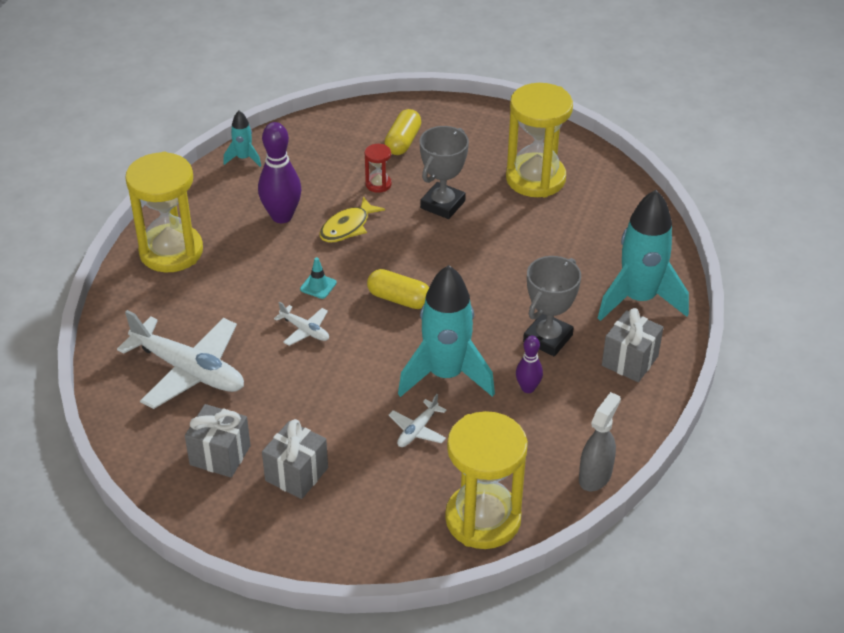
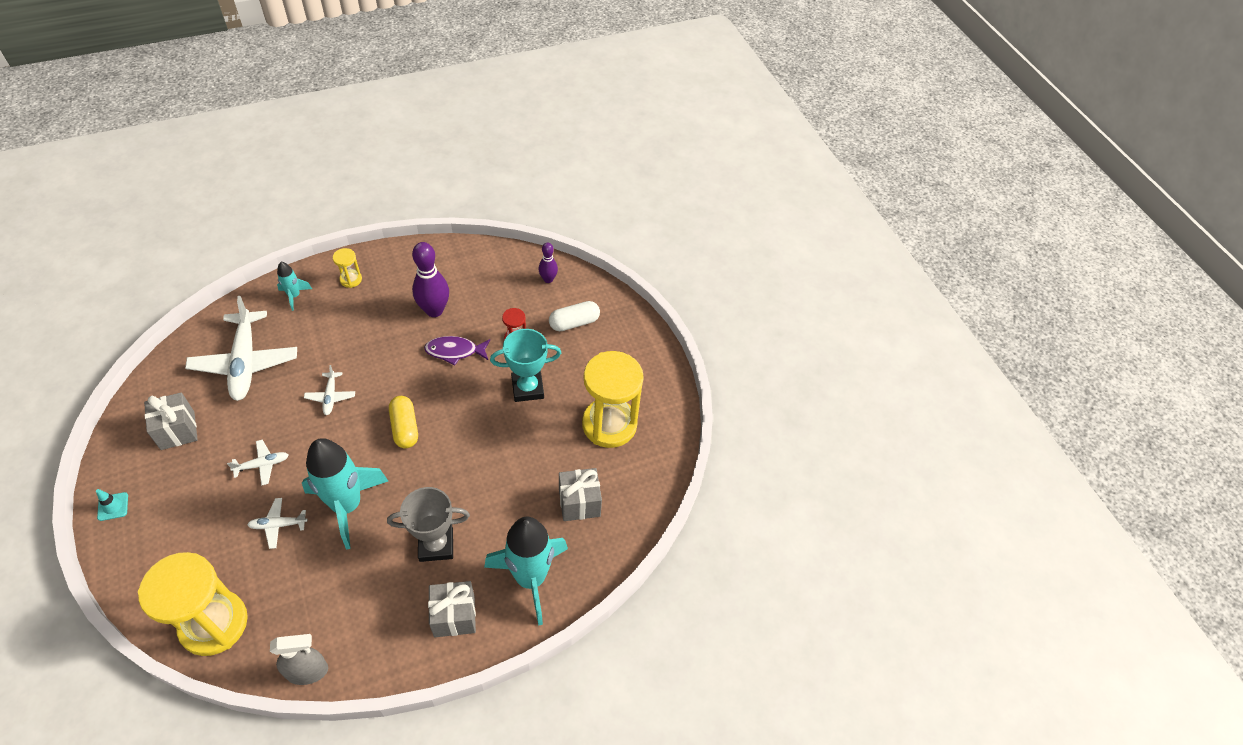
camera: 45 degrees right, 10 degrees up
(171, 251) = (351, 279): yellow hourglass -> yellow hourglass, size x0.43
(244, 158) = (474, 253): turquoise rocket -> turquoise rocket (294, 296)
(296, 474) = (187, 483): grey gift -> grey gift (579, 503)
(318, 286) = (381, 375): turquoise traffic cone -> turquoise traffic cone (113, 506)
(334, 411) = (262, 465): none -> white plane
(347, 227) = (455, 351): yellow fish -> purple fish
(403, 142) = (574, 323): yellow capsule -> white capsule
(442, 204) = (527, 388): grey trophy -> turquoise trophy
(528, 388) = (372, 566): purple bowling pin -> purple bowling pin (548, 279)

